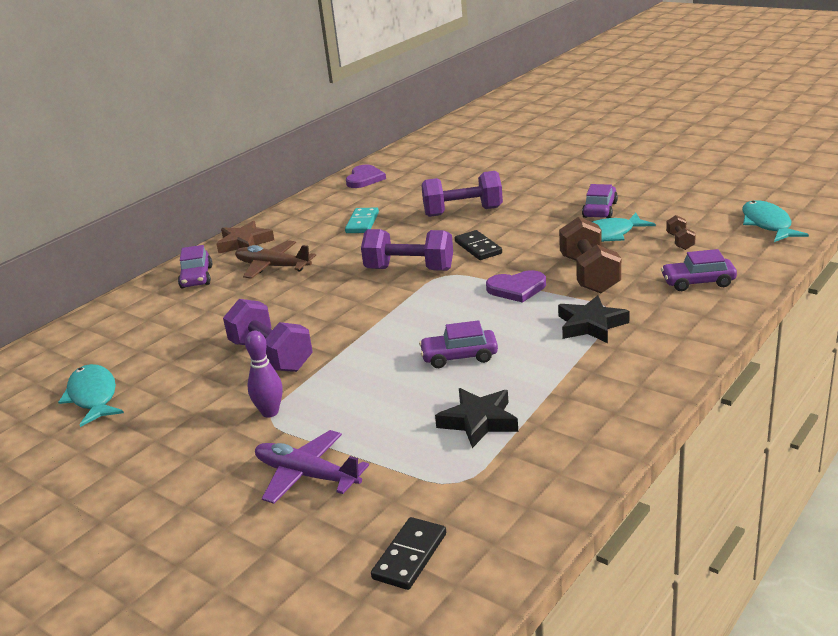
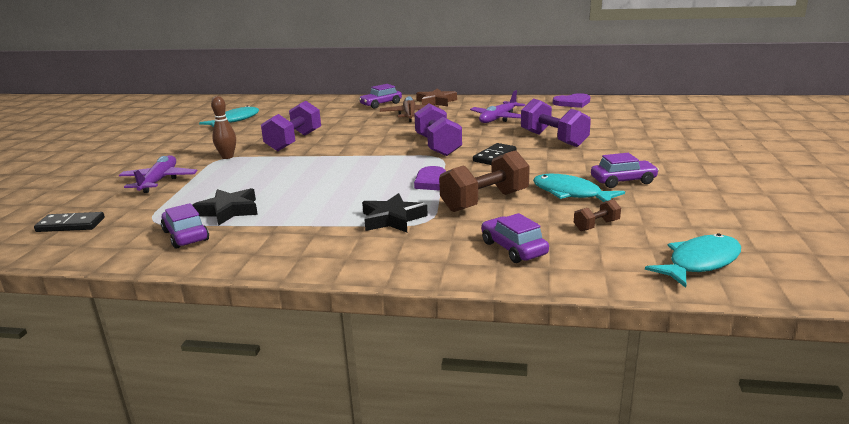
camera: 60 degrees right, 5 degrees down
(270, 412) = (227, 157): purple bowling pin -> brown bowling pin
(362, 223) = (498, 118): turquoise domino -> purple plane
(459, 357) = (316, 187): purple car -> purple car (185, 236)

